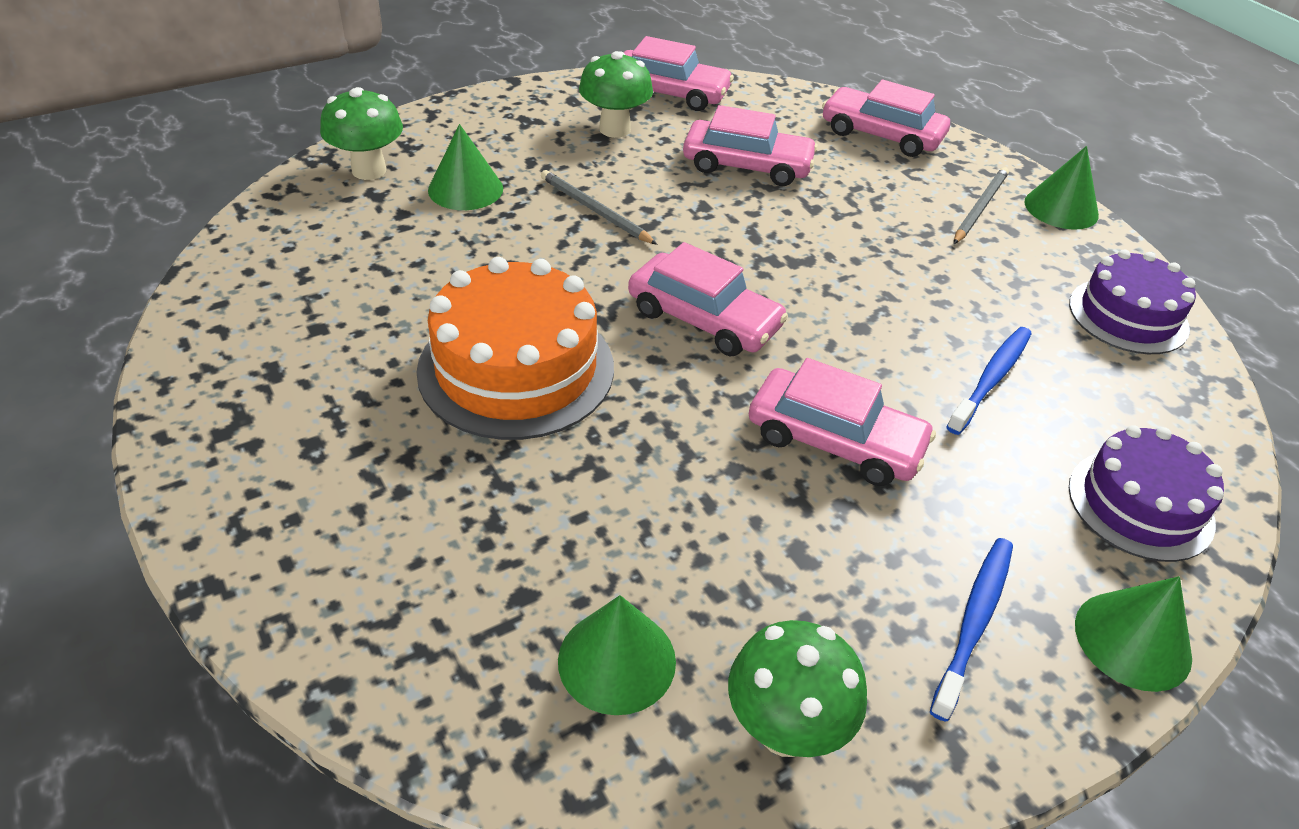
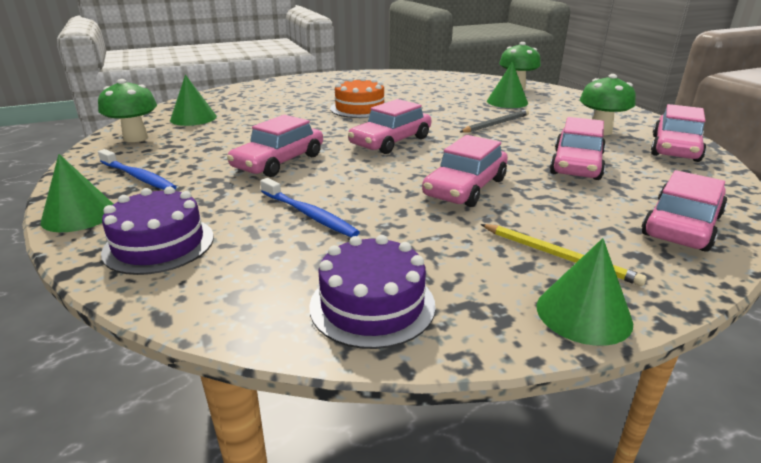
camera: 100 degrees right, 15 degrees down
(516, 368) = (359, 108): orange cake -> orange cake, size x0.65
(853, 252) = (465, 187): none -> pink car
(980, 208) = (558, 256): grey pencil -> yellow pencil

